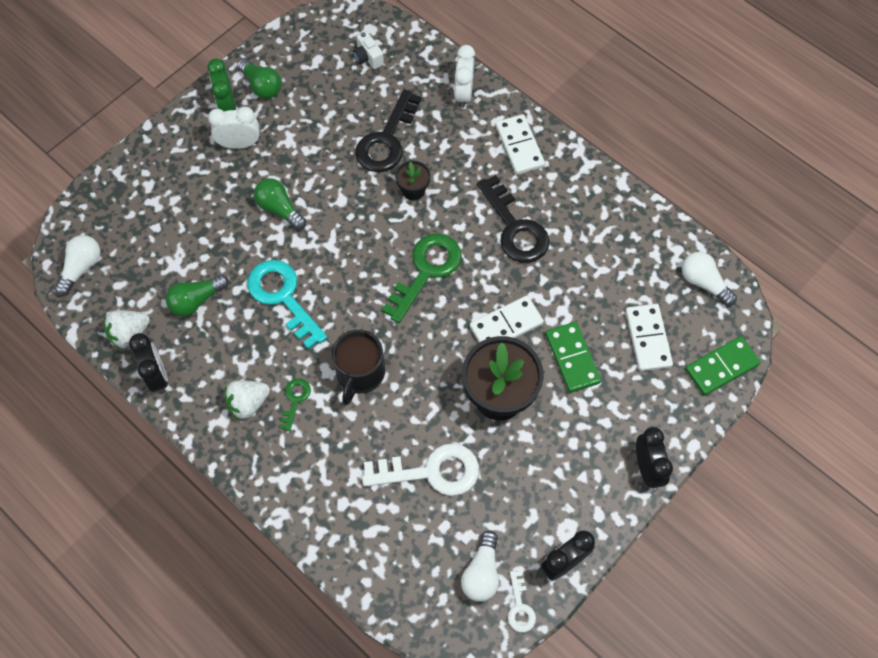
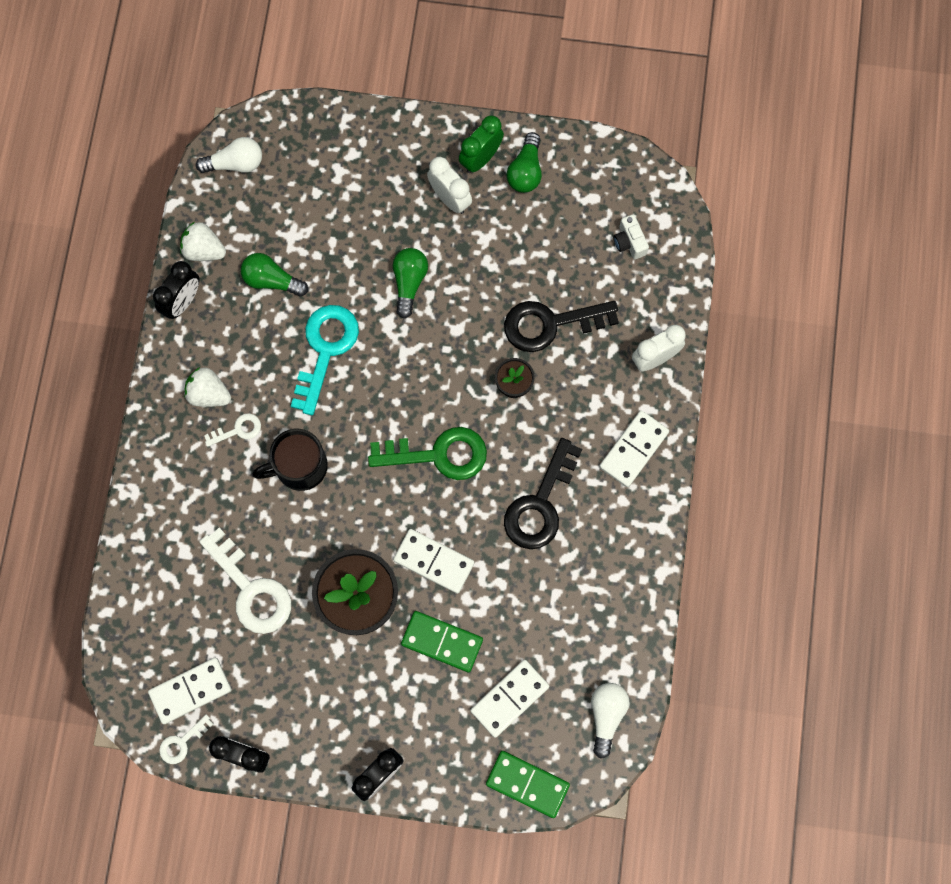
camera: 55 degrees right, 10 degrees up
(295, 400) = (238, 430): green key -> white key
(368, 57) = (629, 242): white camera -> white camera turned 45 degrees counterclockwise
(481, 572) = (190, 691): white light bulb -> white domino
(572, 358) = (442, 642): green domino -> green domino turned 75 degrees clockwise

